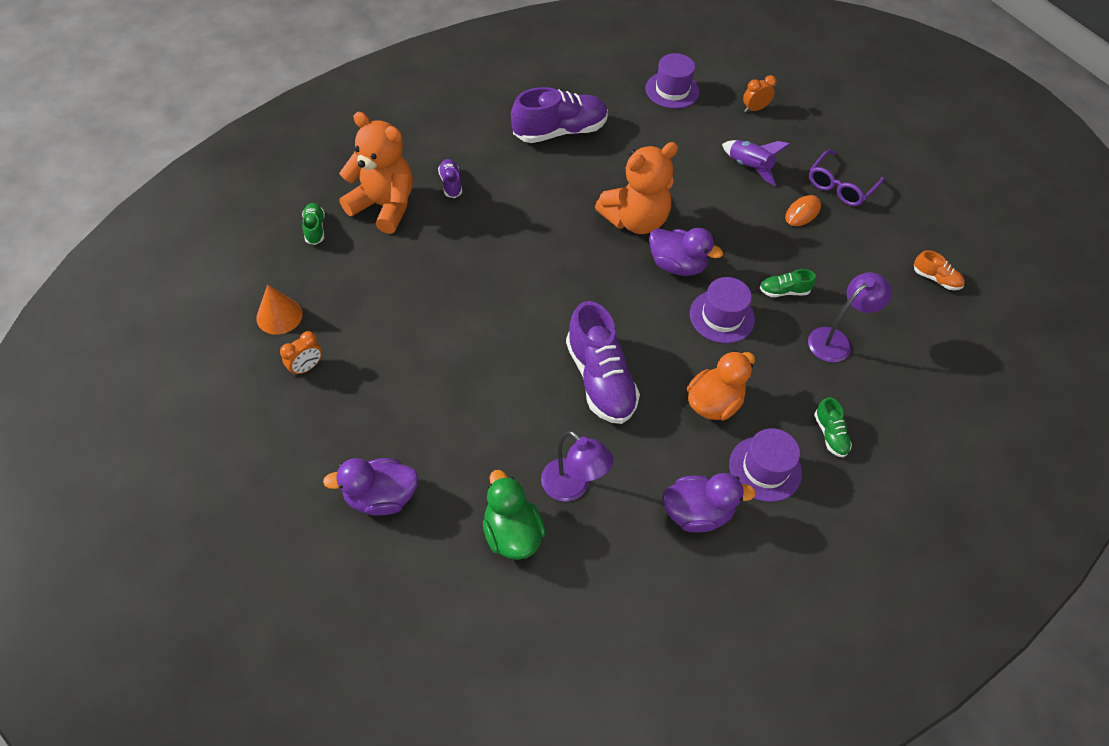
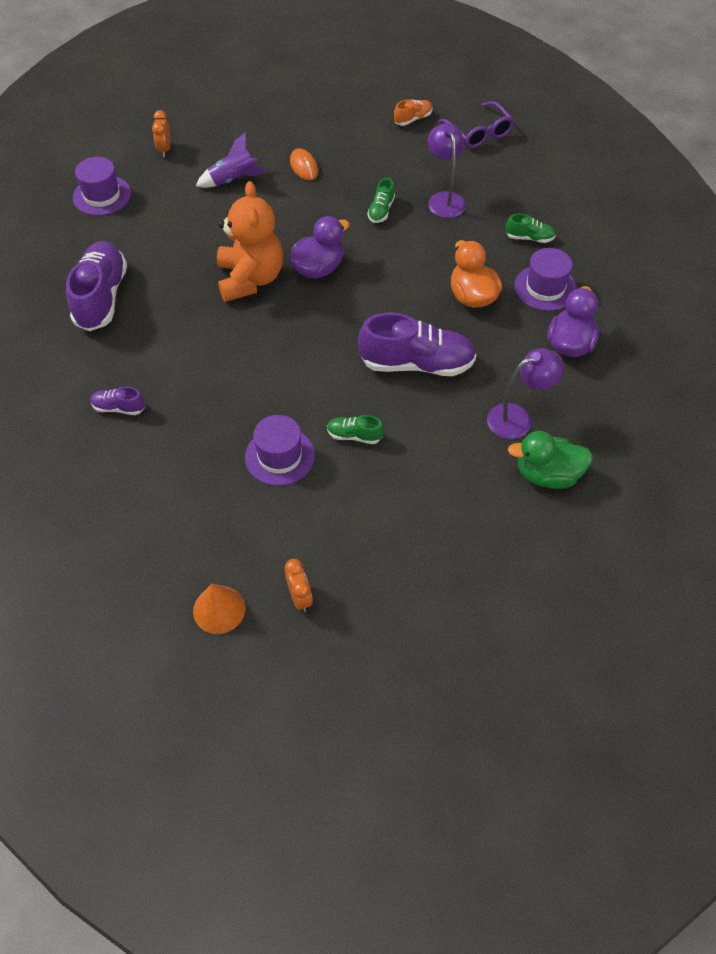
camera: 65 degrees left, 0 degrees up
(315, 229) = (112, 548): green shoe -> green shoe (354, 435)
(381, 497) = (477, 567): purple duck -> none
(384, 206) = (116, 475): orange teddy bear -> none
(722, 316) = (388, 259): purple hat -> purple hat (279, 456)
(840, 186) = (288, 132): purple glasses -> purple glasses (479, 133)

